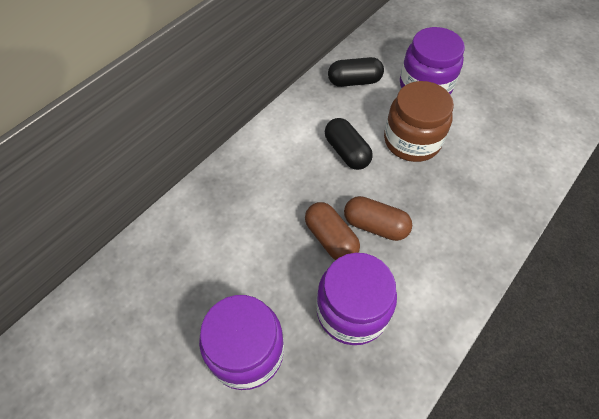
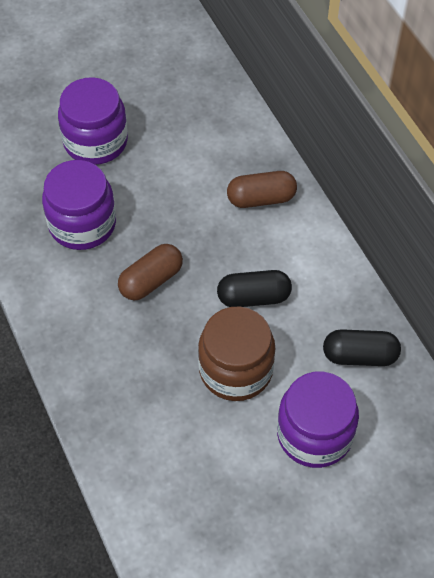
camera: 115 degrees right, 0 degrees up
(331, 239) = (159, 238): brown capsule -> brown capsule (261, 198)
(354, 81) = (359, 356): black capsule -> black capsule turned 75 degrees clockwise

